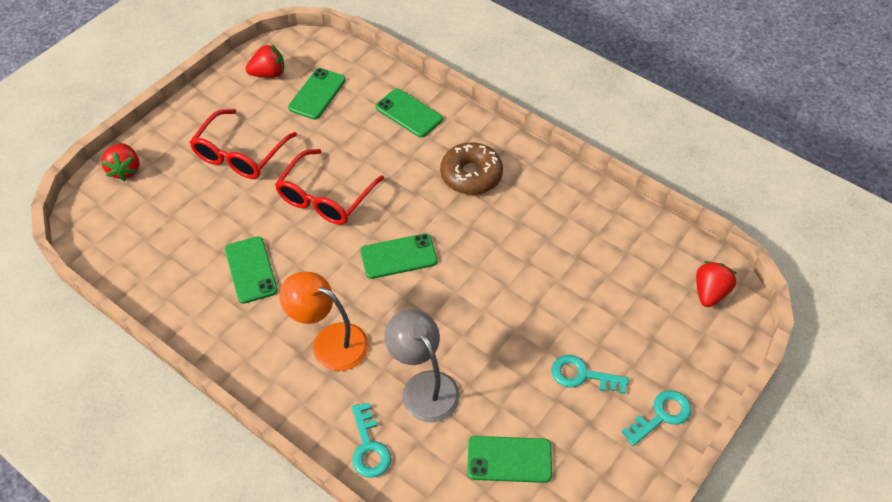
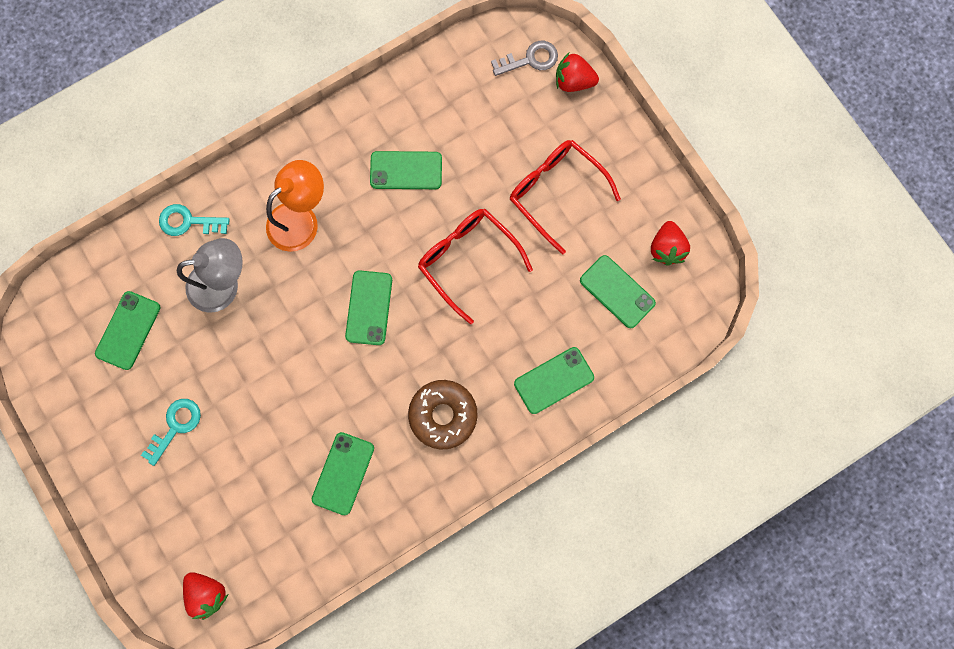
camera: 110 degrees right, 25 degrees up
(108, 207) = (530, 59): none -> grey key
(555, 228) = (343, 473): none -> green phone
(661, 415) = (109, 478): turquoise key -> none

